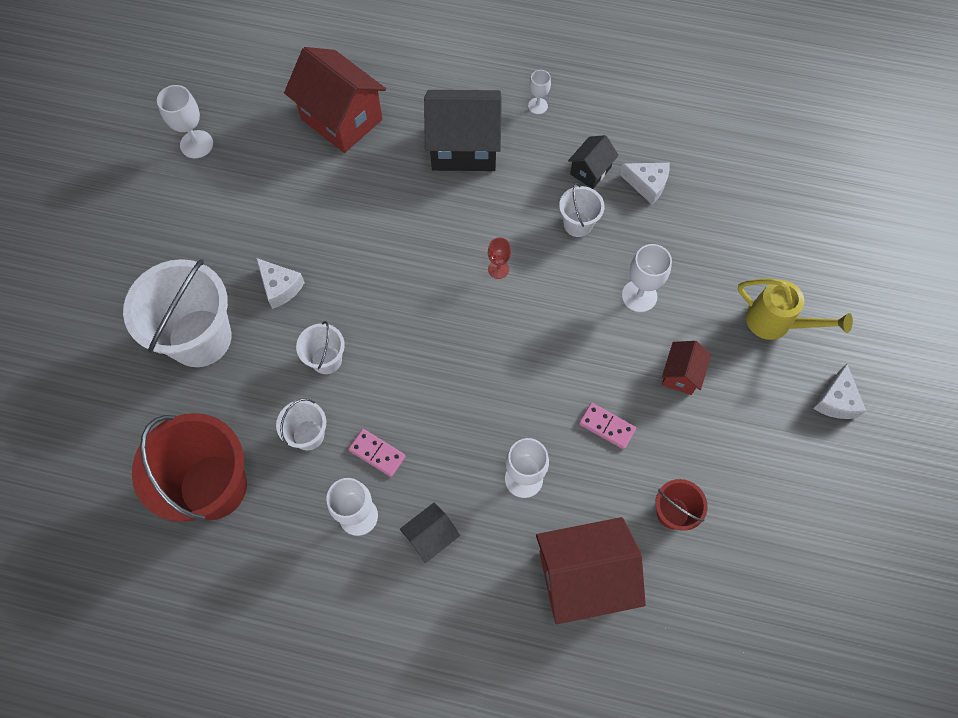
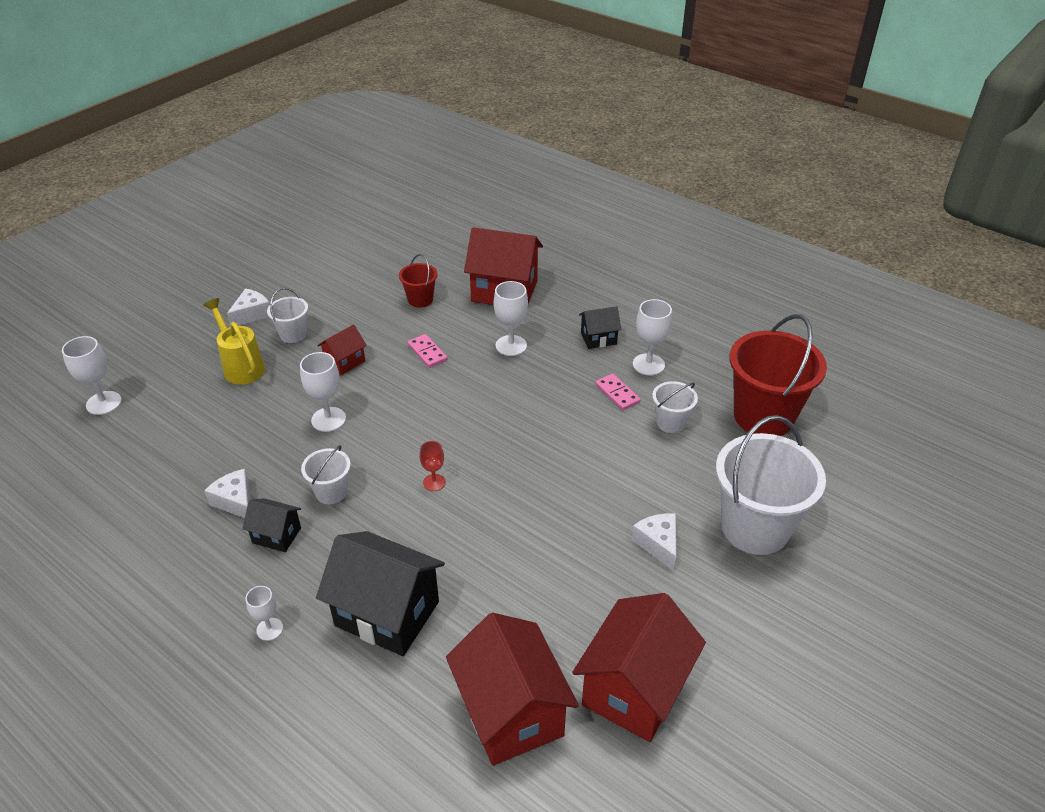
camera: 155 degrees left, 25 degrees down
(196, 144) = (717, 757): white goblet -> white goblet (104, 403)
(263, 165) = (634, 689): none -> red house
(326, 359) = (634, 468): white bucket -> white bucket (293, 334)
(590, 171) = (276, 535): black house -> black house turned 45 degrees clockwise

